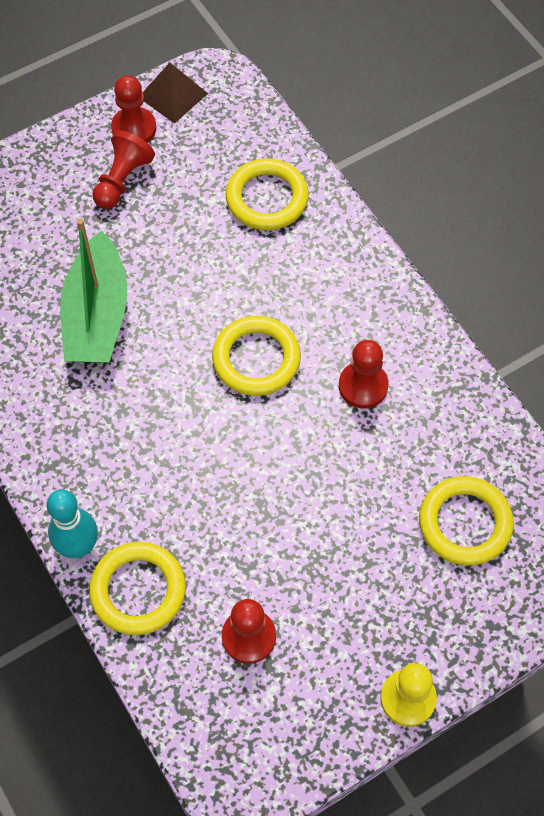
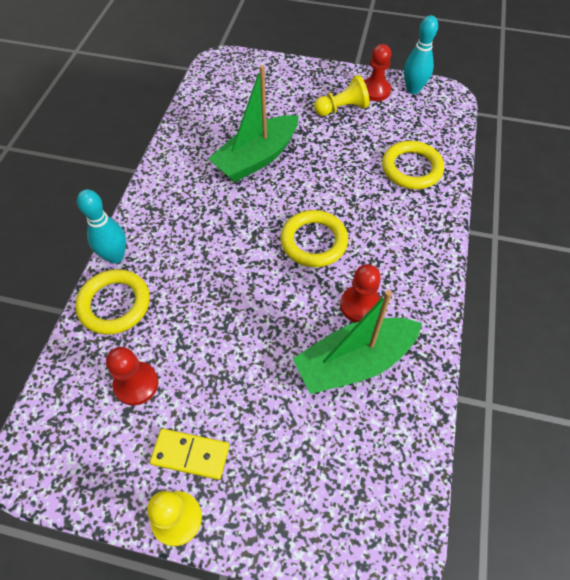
camera: 45 degrees right, 5 degrees down
(122, 180) = (342, 109): red pawn -> yellow pawn
(173, 95) = (413, 89): brown pyramid -> turquoise bowling pin
(362, 644) = (190, 454): none -> yellow domino
(410, 442) = (354, 362): none -> green boat
(465, 523) = (335, 443): yellow ring -> none

